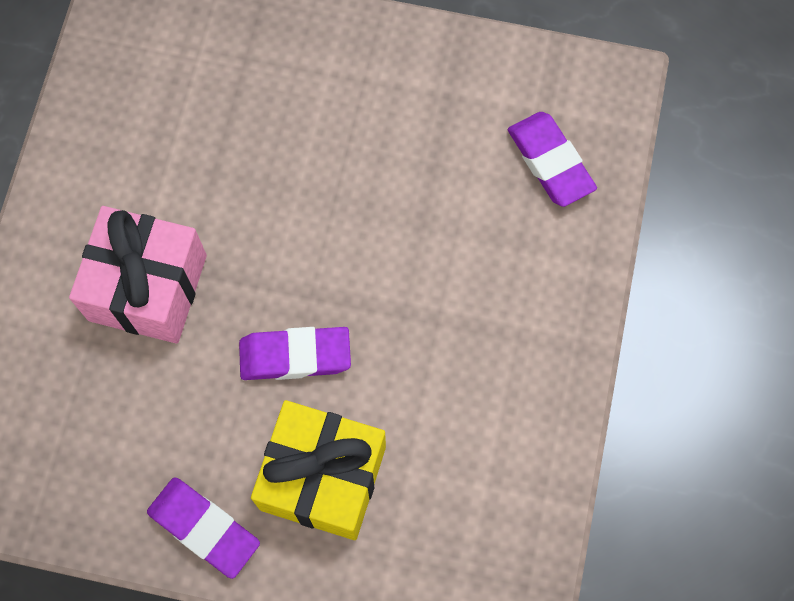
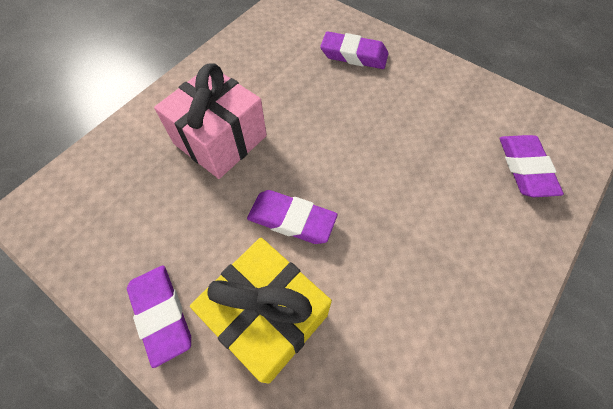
camera: 25 degrees right, 10 degrees down
(266, 67) = (354, 55): none -> purple eraser

